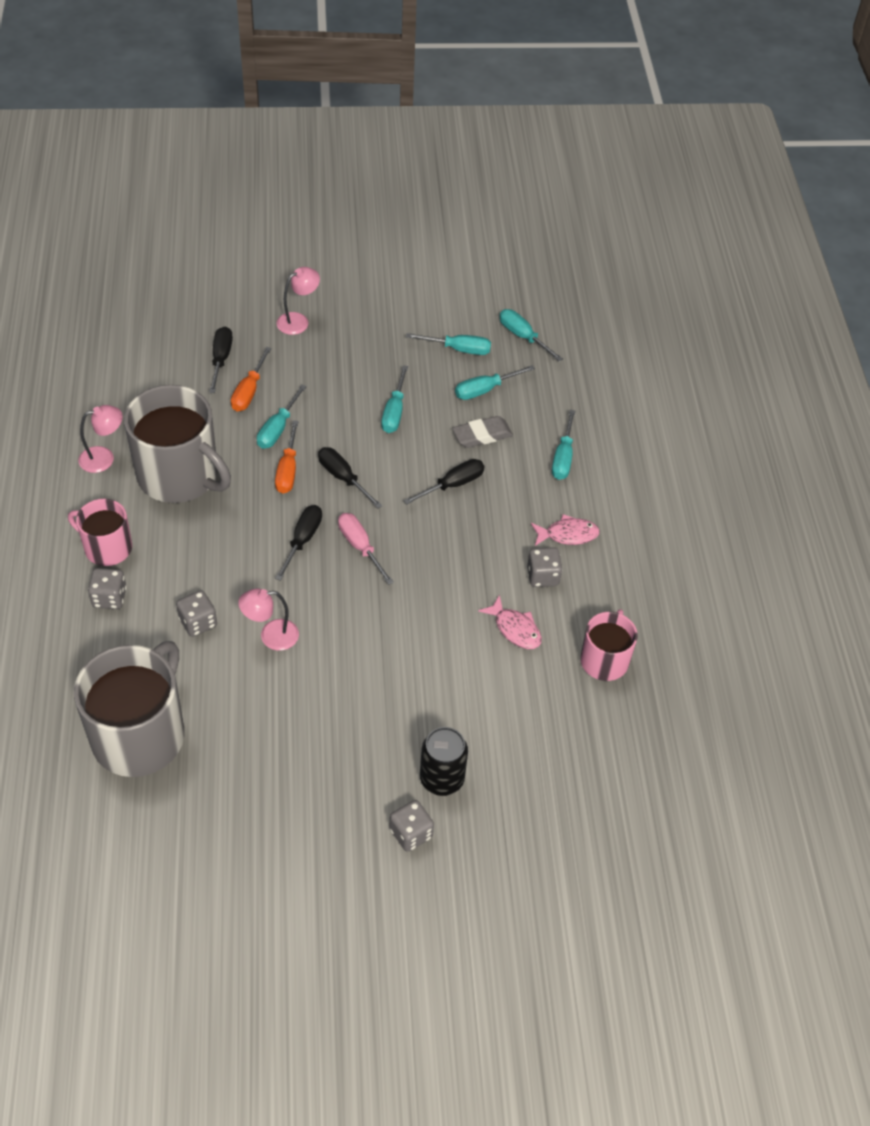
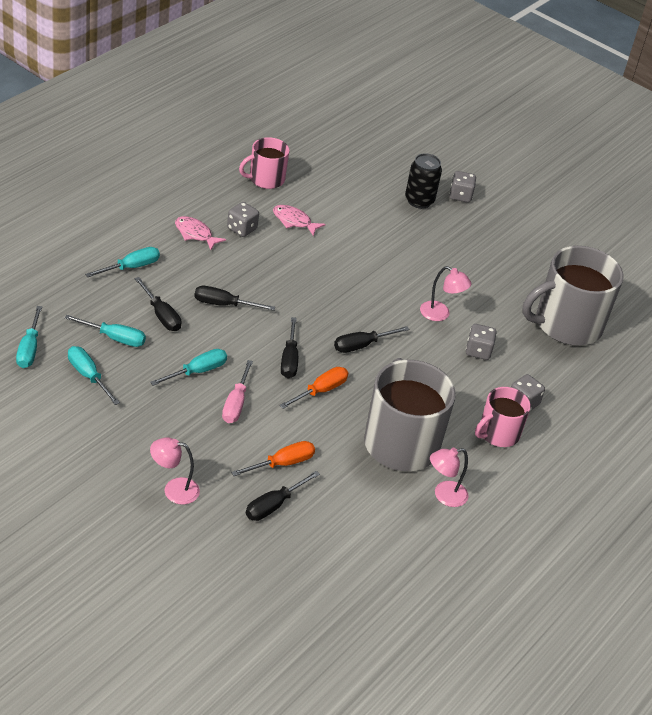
camera: 140 degrees left, 10 degrees down
(104, 458) = (444, 495): pink lamp -> pink lamp turned 45 degrees counterclockwise
(107, 547) = (498, 433): pink mug -> pink mug turned 75 degrees clockwise
(278, 428) = (294, 422): turquoise screwdriver -> none
(360, 547) = (329, 316): pink screwdriver -> pink screwdriver (236, 403)
(482, 435) = (161, 315): grey eraser -> black screwdriver
(515, 629) = (294, 221): pink fish -> pink fish turned 60 degrees counterclockwise

